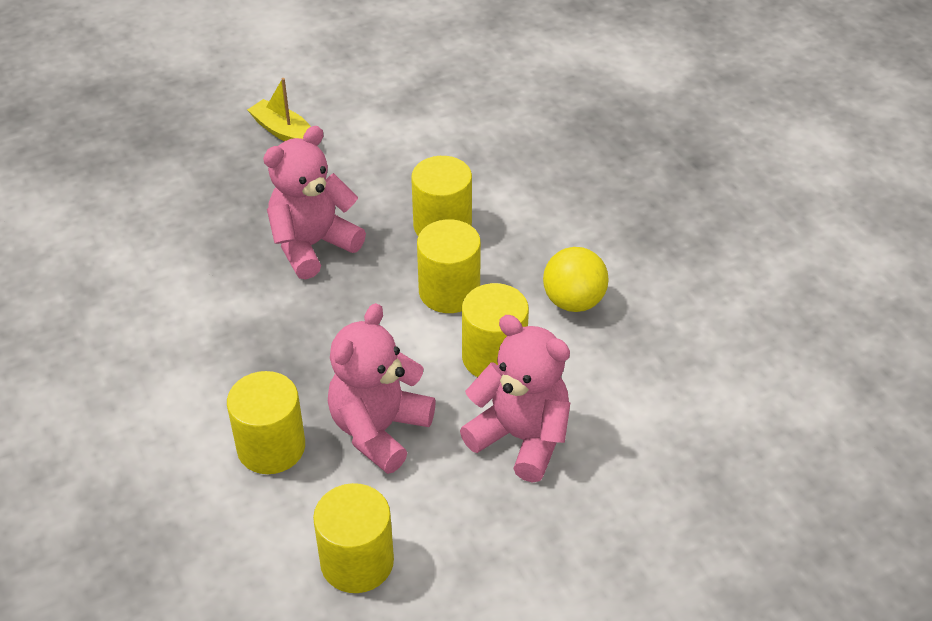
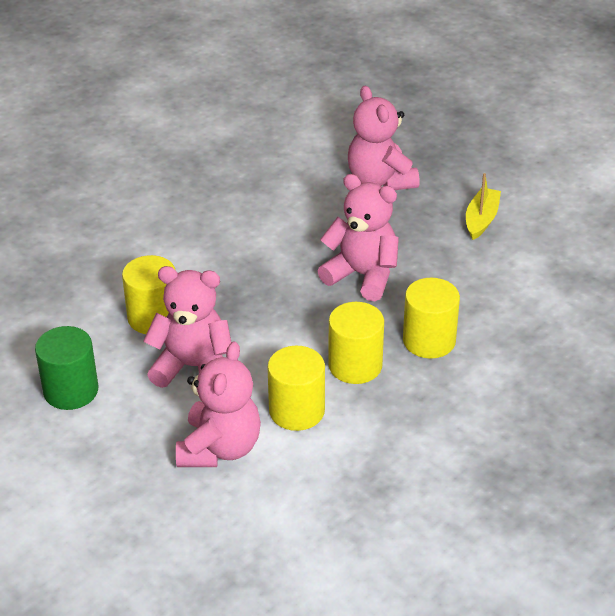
camera: 70 degrees right, 5 degrees down
(163, 184) = (380, 180): none -> pink teddy bear
(357, 562) = (71, 390): yellow cylinder -> green cylinder
(573, 301) = (386, 444): yellow ball -> none

